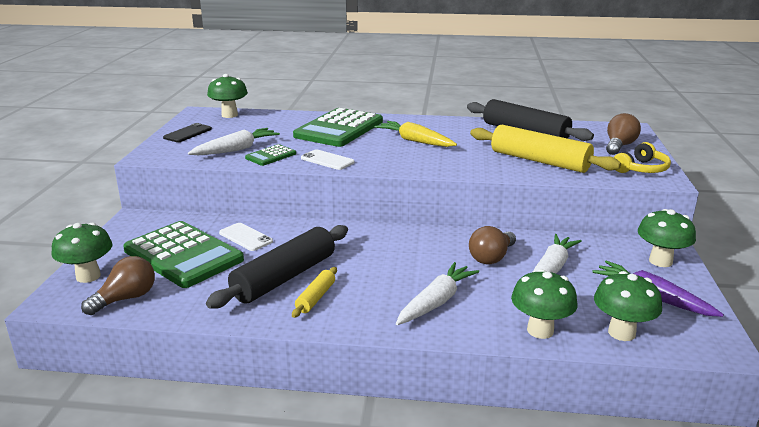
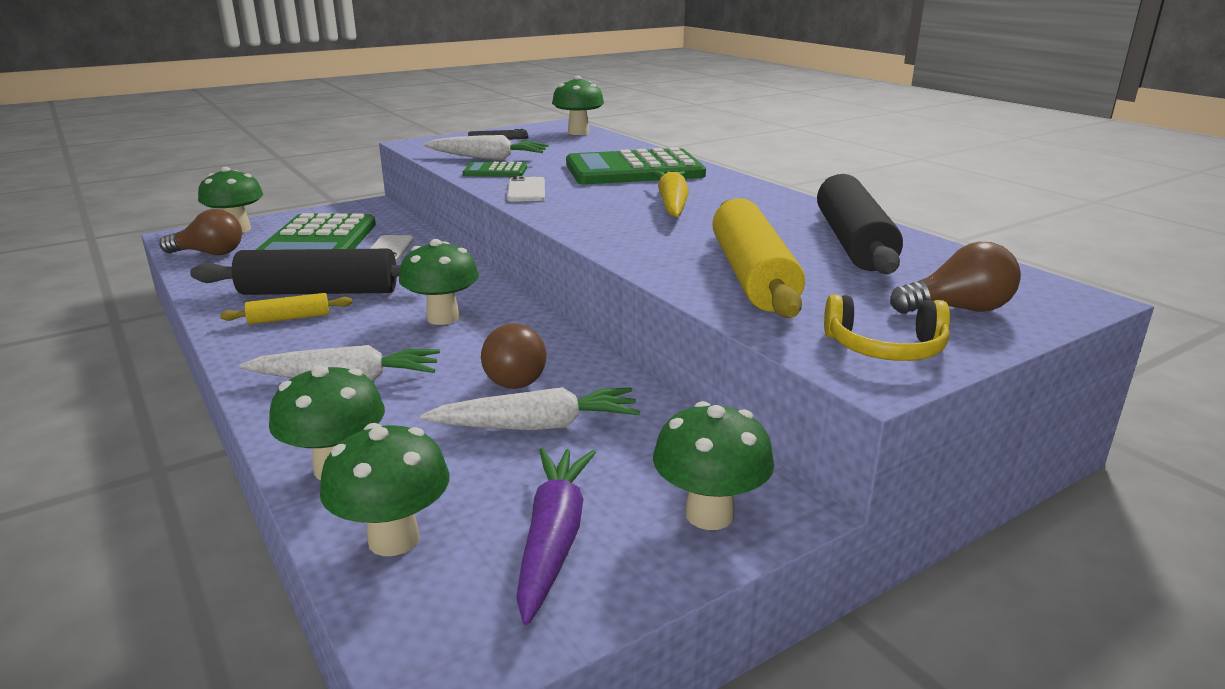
camera: 50 degrees right, 0 degrees up
(388, 253) = (443, 318): none -> green mushroom
(491, 257) = (516, 376): brown light bulb -> brown light bulb turned 90 degrees counterclockwise

